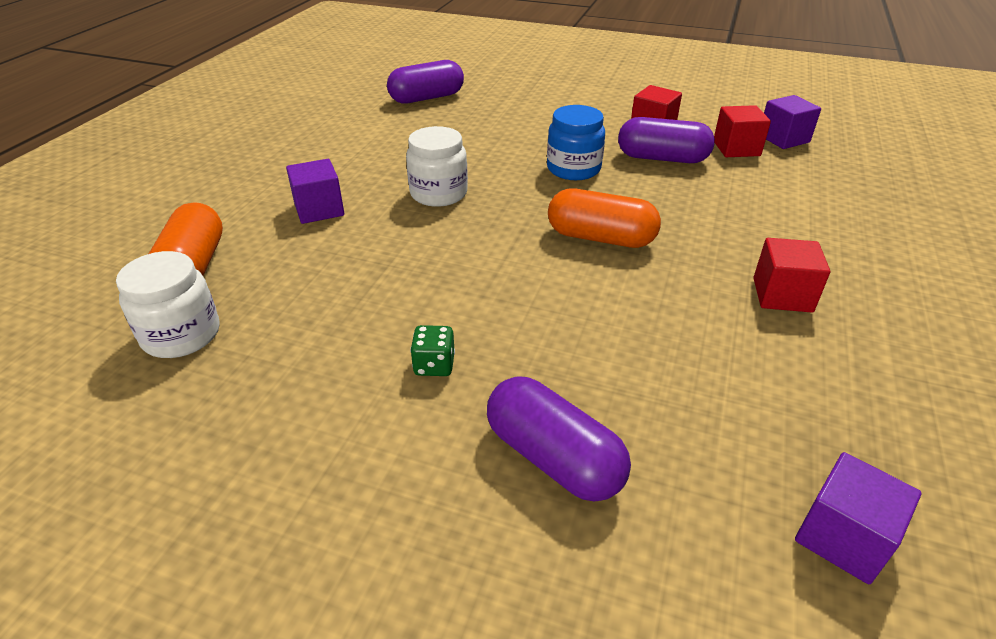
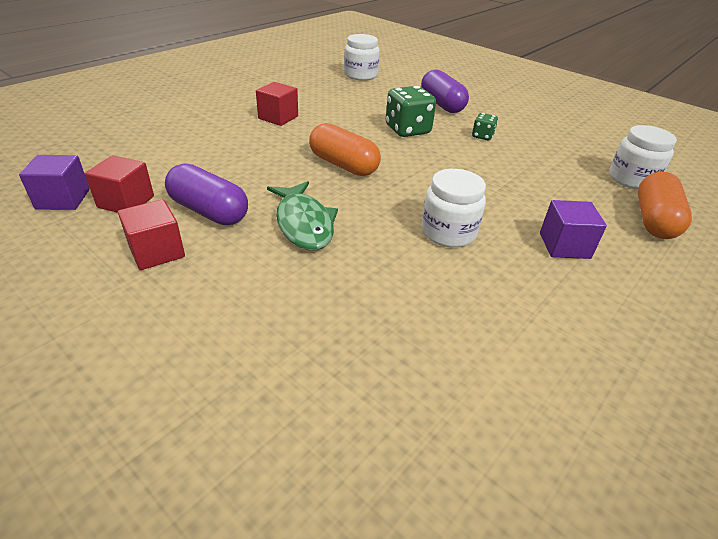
camera: 160 degrees left, 0 degrees up
(427, 98) = (403, 440): purple capsule -> none
(569, 336) = (407, 130): none -> green dice
(573, 169) = (304, 223): blue jar -> green fish
(843, 537) = (360, 75): purple cube -> white jar

